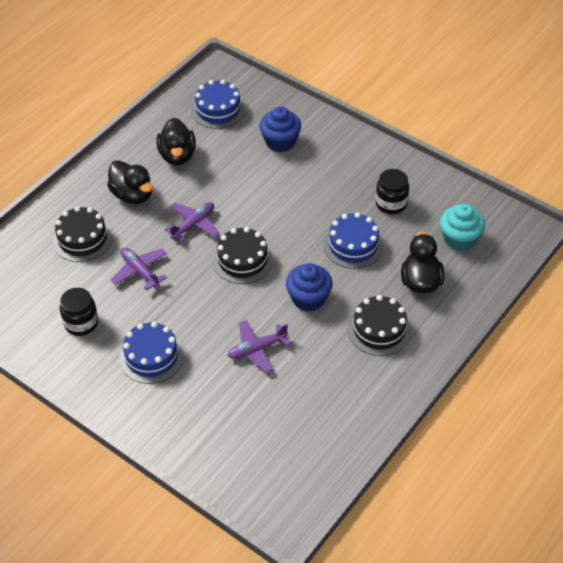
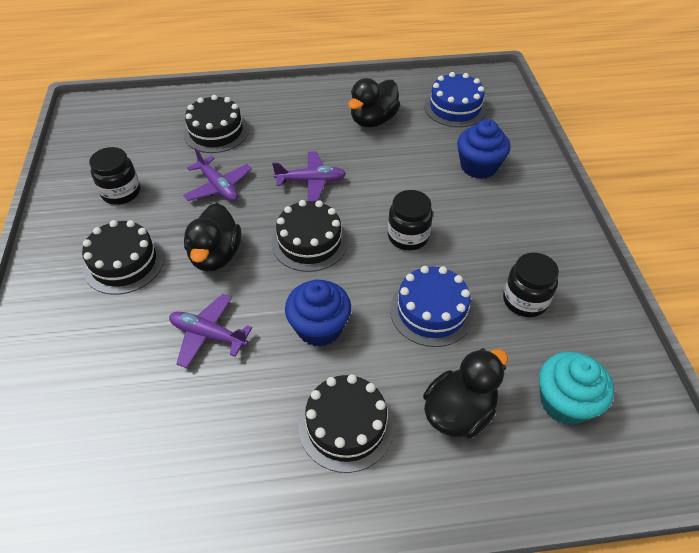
camera: 45 degrees right, 0 degrees up
(132, 195) = (297, 126): black duck -> black duck (216, 255)
(140, 271) = (218, 186): purple plane -> purple plane turned 135 degrees clockwise
(151, 356) = (124, 263): blue cake -> black cake
(292, 215) = (408, 236): none -> black jar

